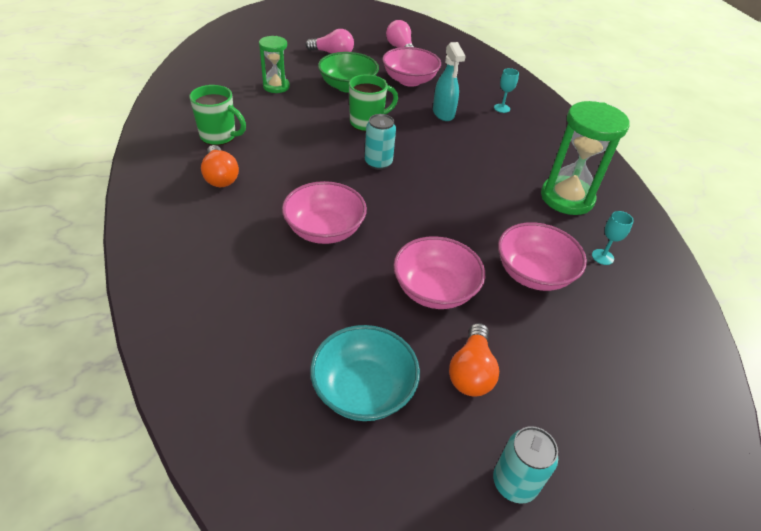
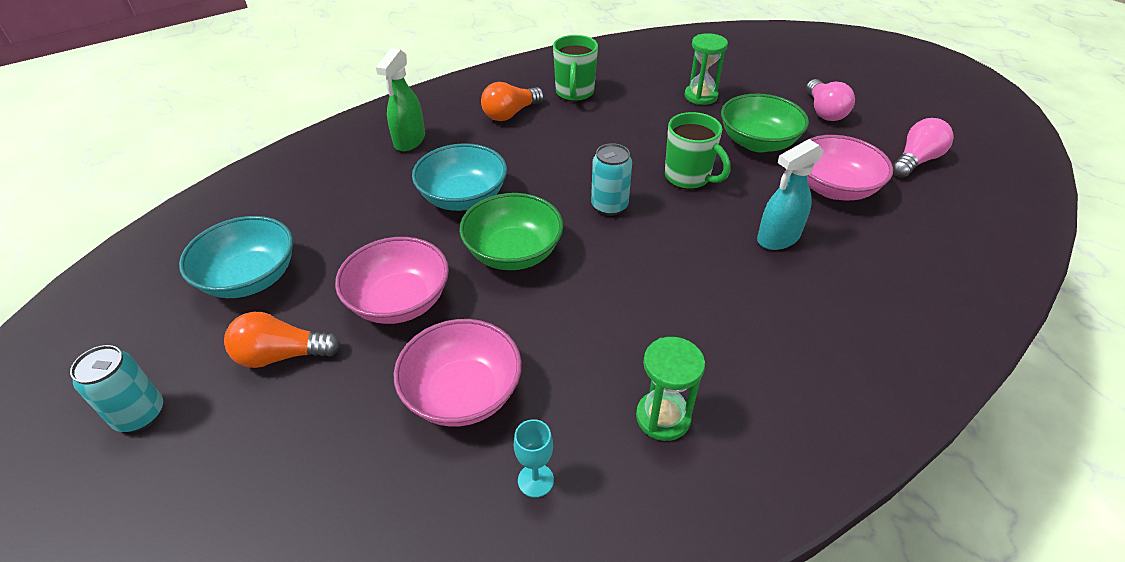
camera: 75 degrees right, 0 degrees up
(213, 246) = (409, 141): none -> green spray bottle
(324, 230) = (463, 198): pink bowl -> turquoise bowl
(406, 219) = (513, 252): none -> green bowl
(502, 108) = (861, 299): turquoise goblet -> none
(567, 198) = (663, 417): green hourglass -> green hourglass, size x0.60

